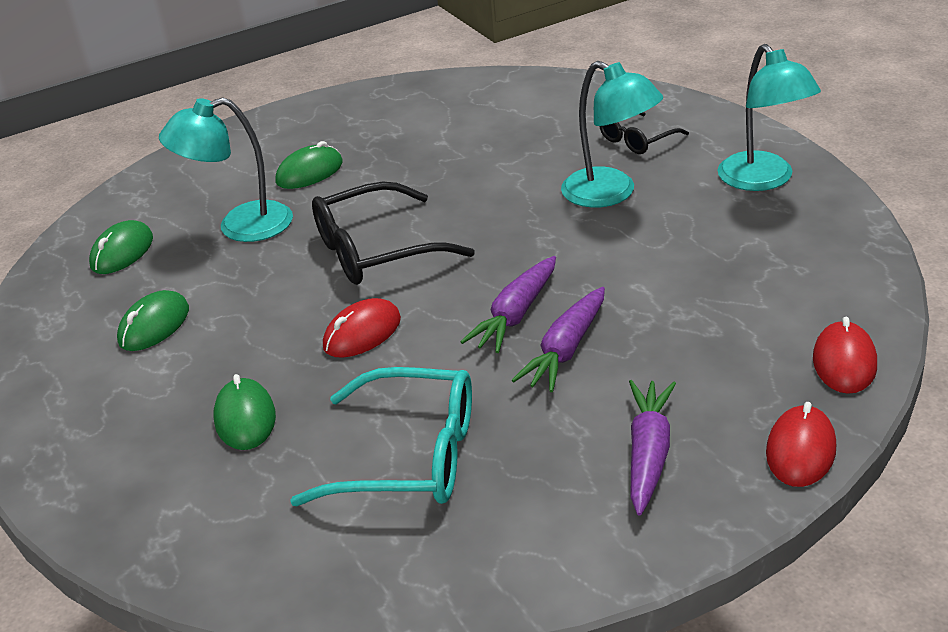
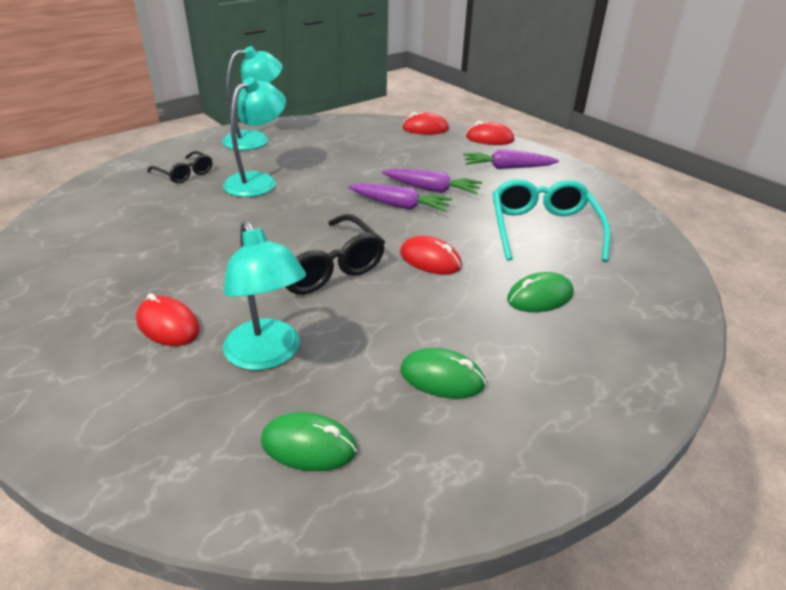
camera: 105 degrees left, 0 degrees up
(309, 172) = (168, 325): green mouse -> red mouse

